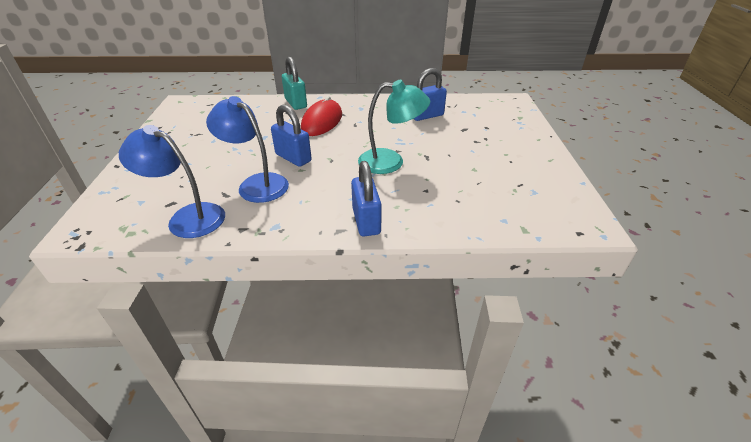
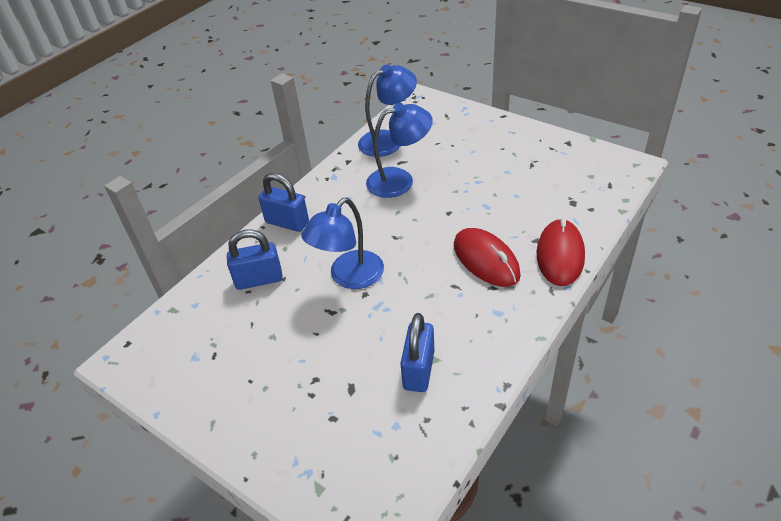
camera: 130 degrees right, 5 degrees up
(293, 158) = (423, 213): blue padlock -> blue padlock (259, 279)
(296, 103) = (560, 255): turquoise padlock -> red mouse
(391, 162) = (349, 277): turquoise lamp -> blue lamp

